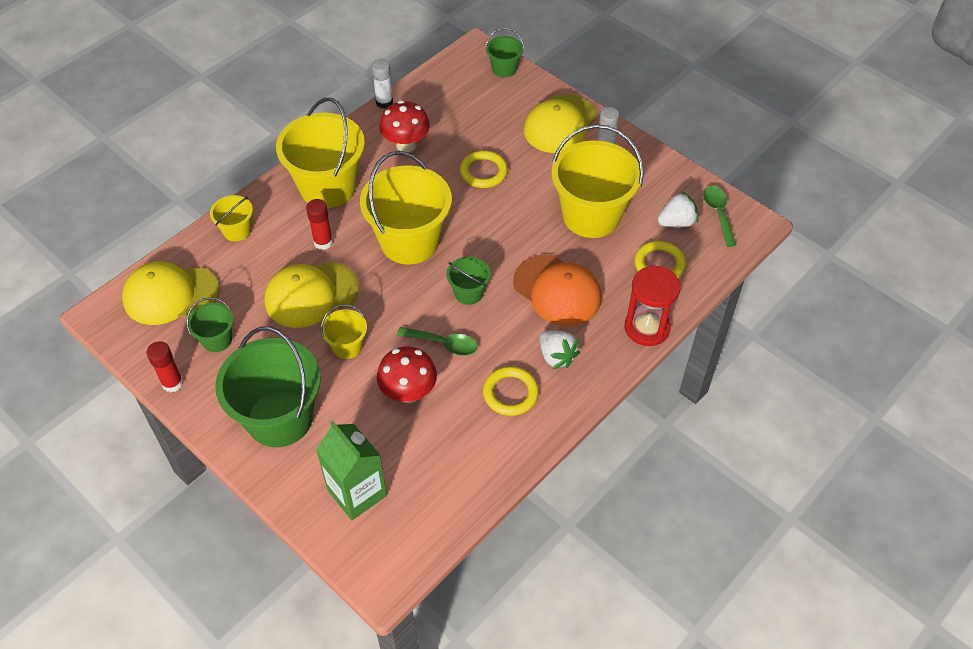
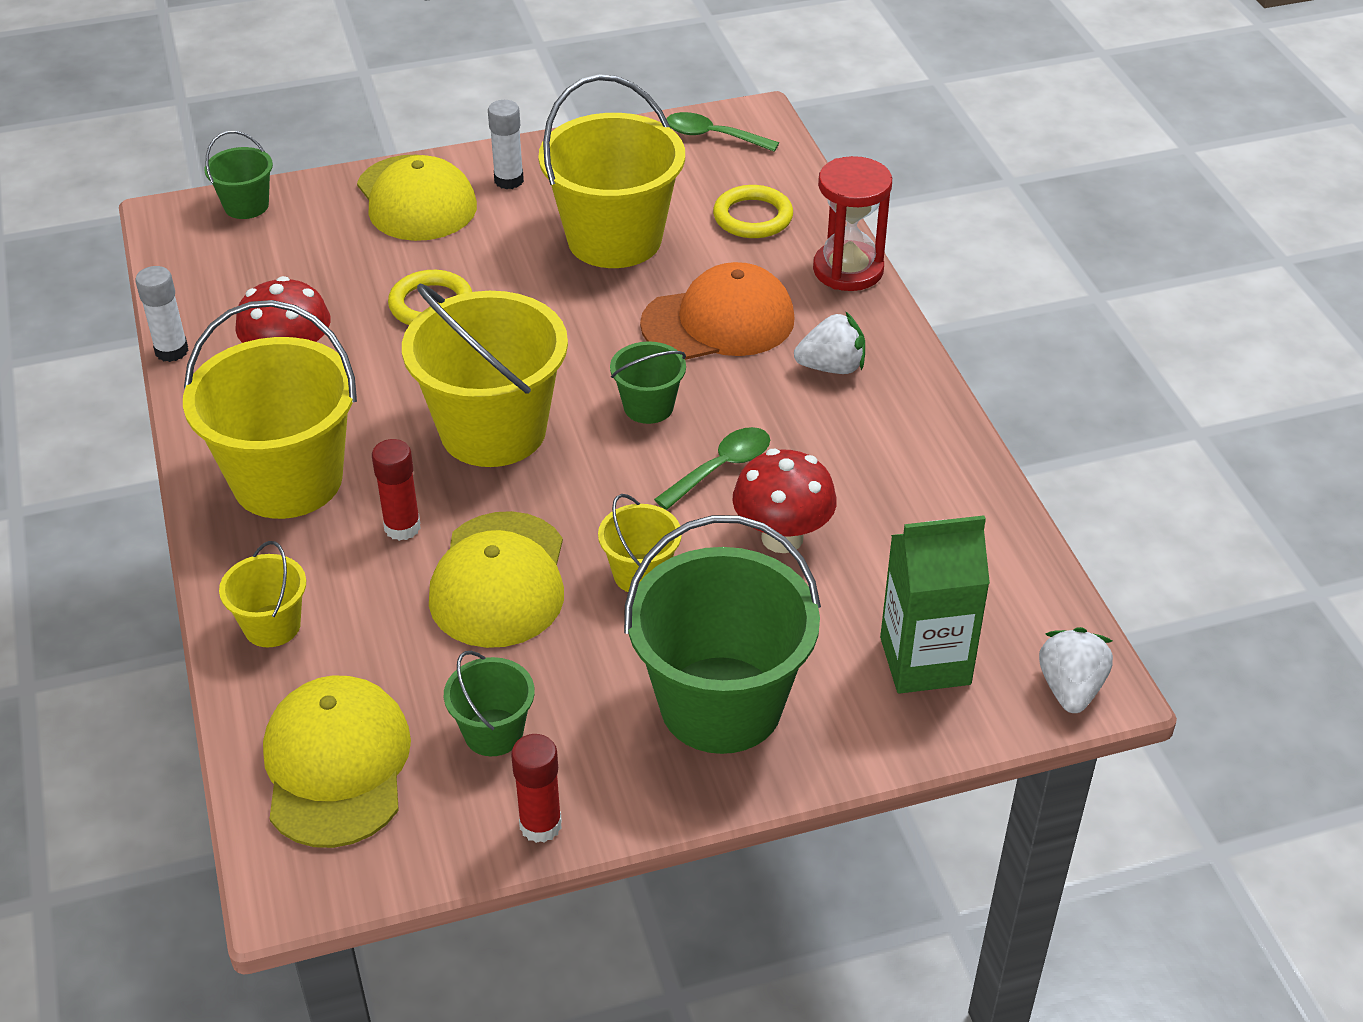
camera: 60 degrees left, 10 degrees down
(170, 295) = (336, 765): yellow cap -> yellow cap turned 150 degrees clockwise
(510, 393) = (861, 435): yellow ring -> none
(676, 222) = (695, 174): white strawberry -> white strawberry (1070, 688)

